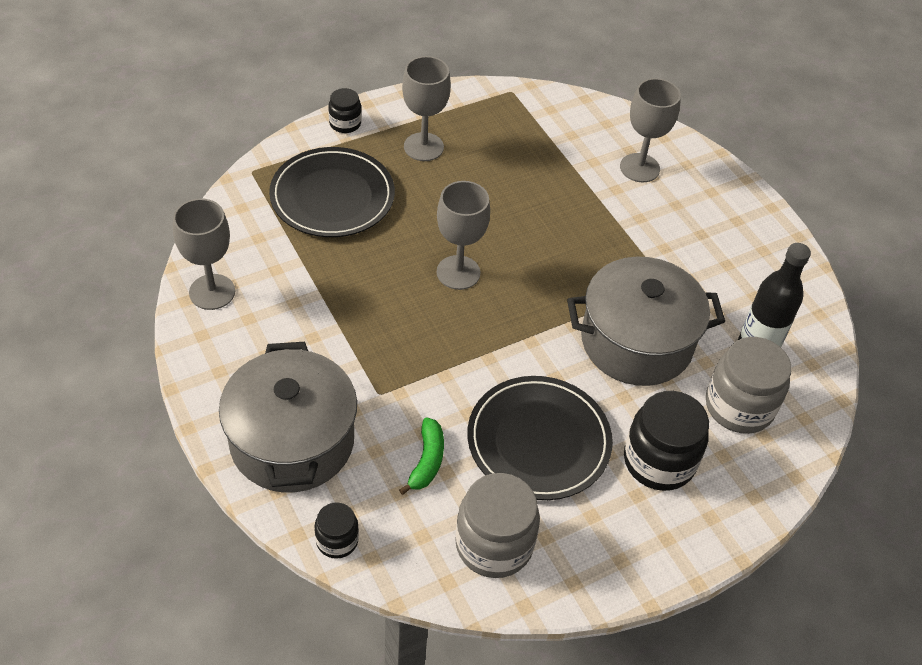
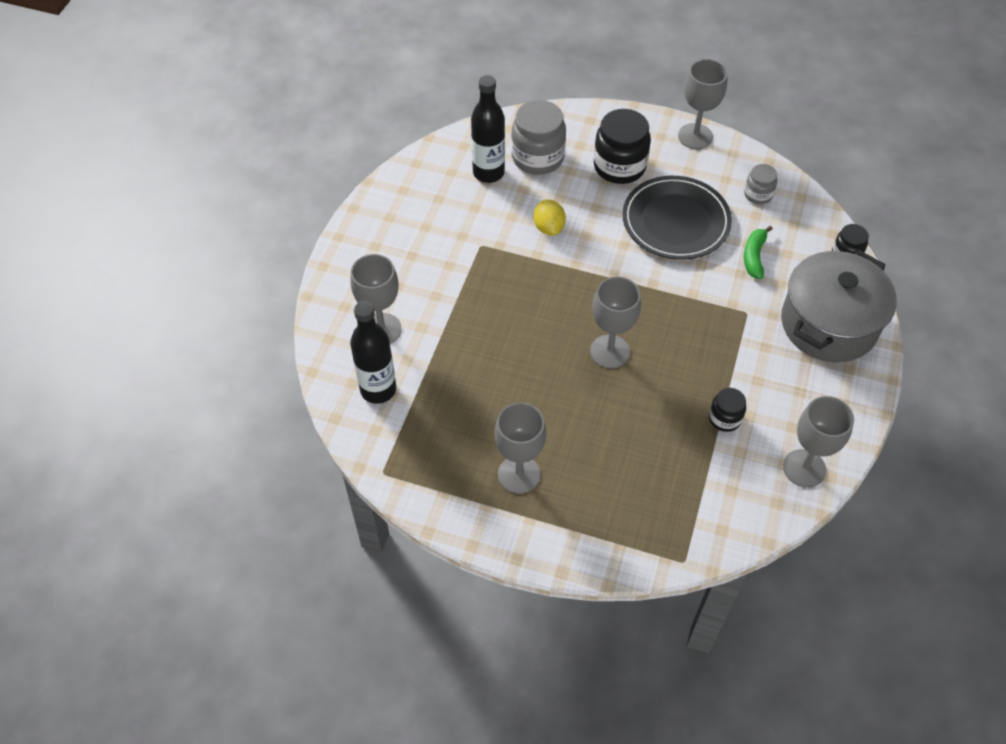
camera: 130 degrees left, 5 degrees up
(332, 196) = (639, 483): black plate -> none
(345, 123) = (558, 551): black jar -> black jar (724, 418)
(427, 461) = (754, 256): green banana -> green banana turned 45 degrees counterclockwise
(494, 544) = (758, 194): grey jar -> grey jar, size x0.54
(584, 131) = (378, 389): none -> black bottle
(634, 570) = (695, 136): none -> grey goblet
(636, 342) = (549, 227): grey pot -> yellow lemon

